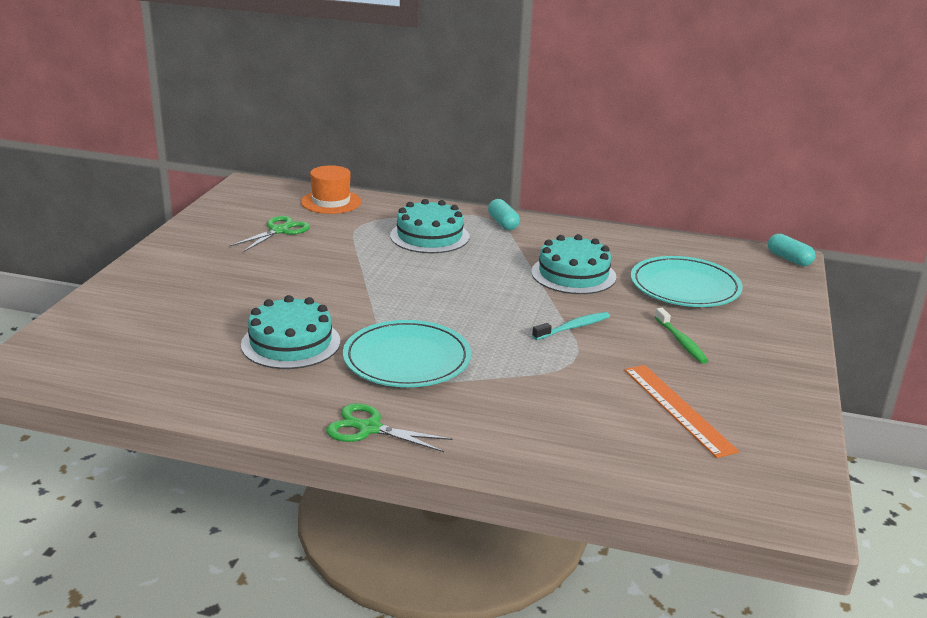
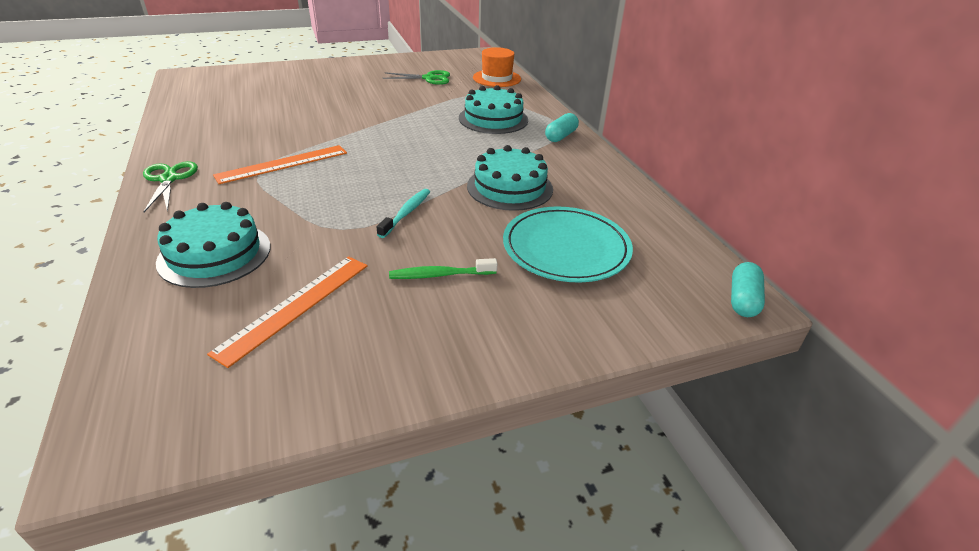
camera: 55 degrees right, 10 degrees up
(291, 343) = (272, 124): turquoise cake -> turquoise cake (215, 254)
(407, 359) = (283, 164): turquoise plate -> orange ruler
(573, 327) = (406, 213): turquoise toothbrush -> turquoise toothbrush turned 90 degrees counterclockwise
(681, 342) = (440, 275): green toothbrush -> green toothbrush turned 45 degrees clockwise

